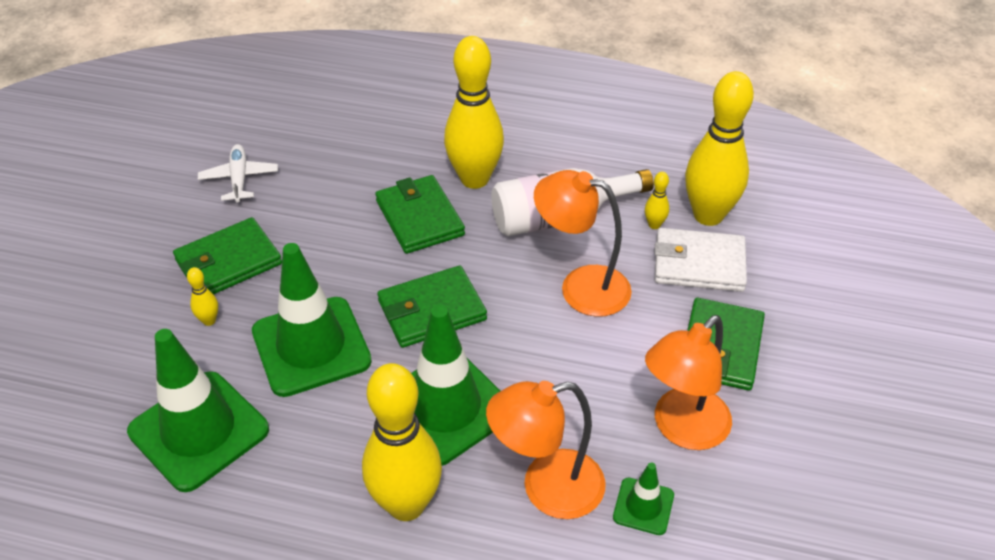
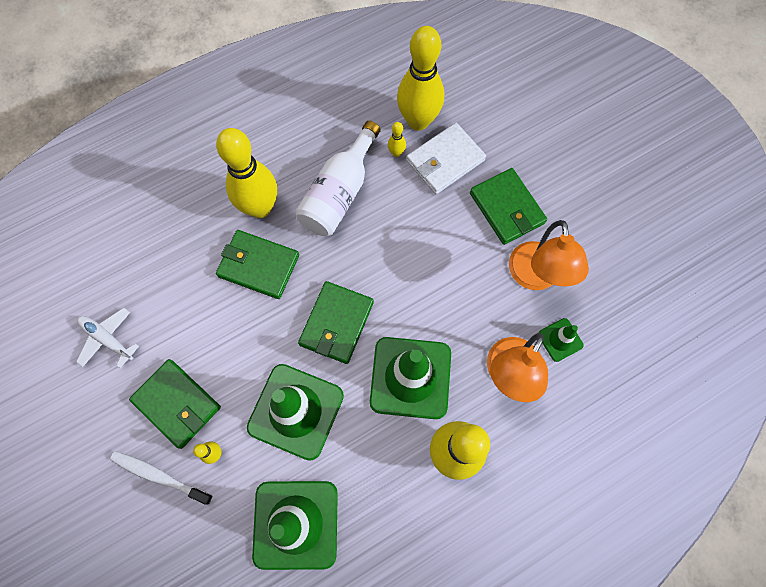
camera: 45 degrees left, 25 degrees up
(149, 300) = (159, 476): none -> white toothbrush
(228, 262) = (177, 404): green wallet -> green wallet turned 60 degrees counterclockwise
(581, 287) = (400, 232): orange lamp -> none

